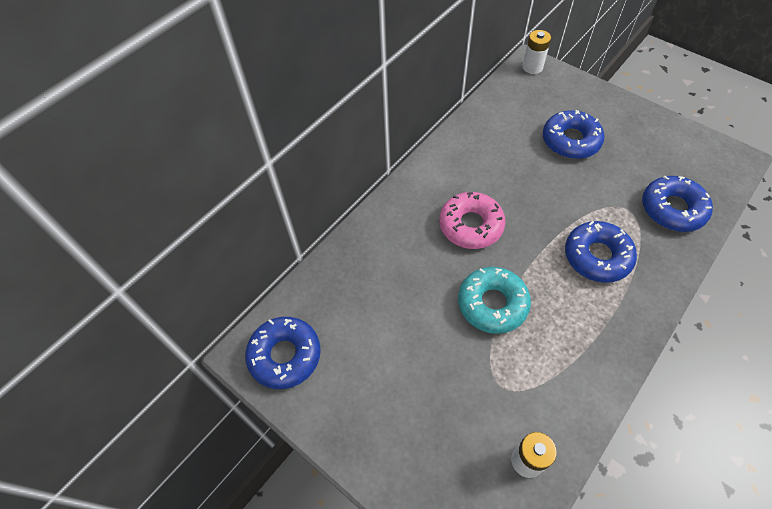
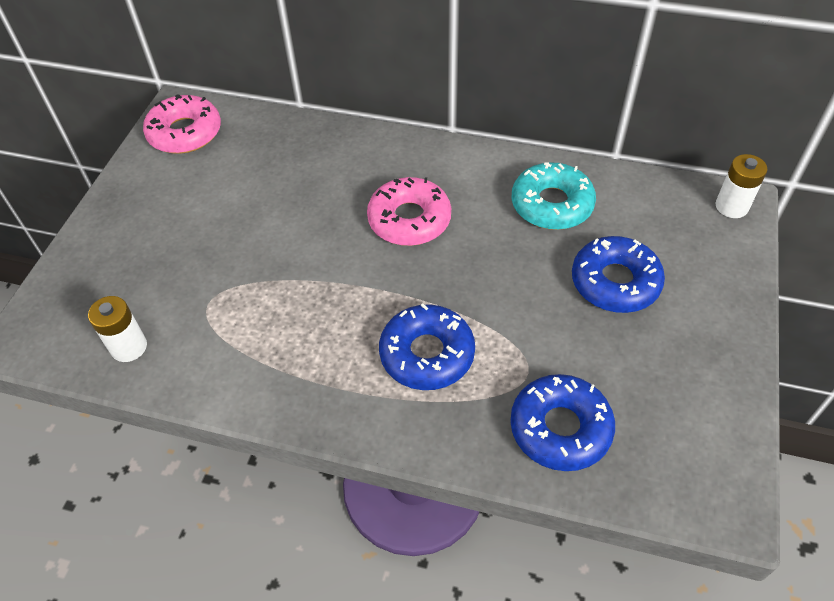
camera: 65 degrees right, 5 degrees down
(285, 355) = (185, 133): blue donut -> pink donut
(492, 304) = (308, 268): turquoise donut -> turquoise donut (552, 204)

